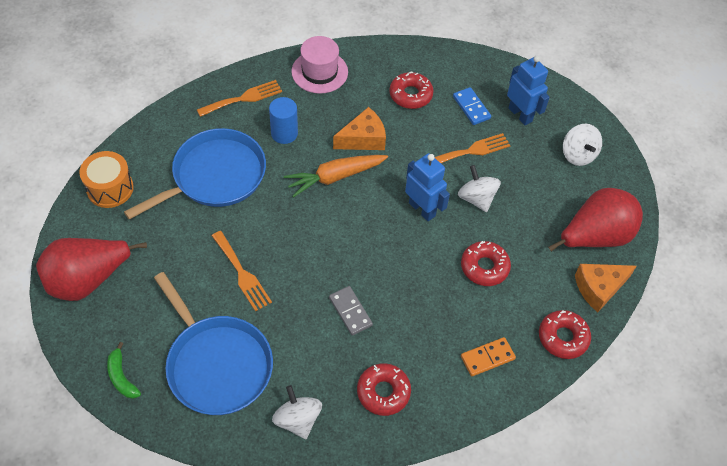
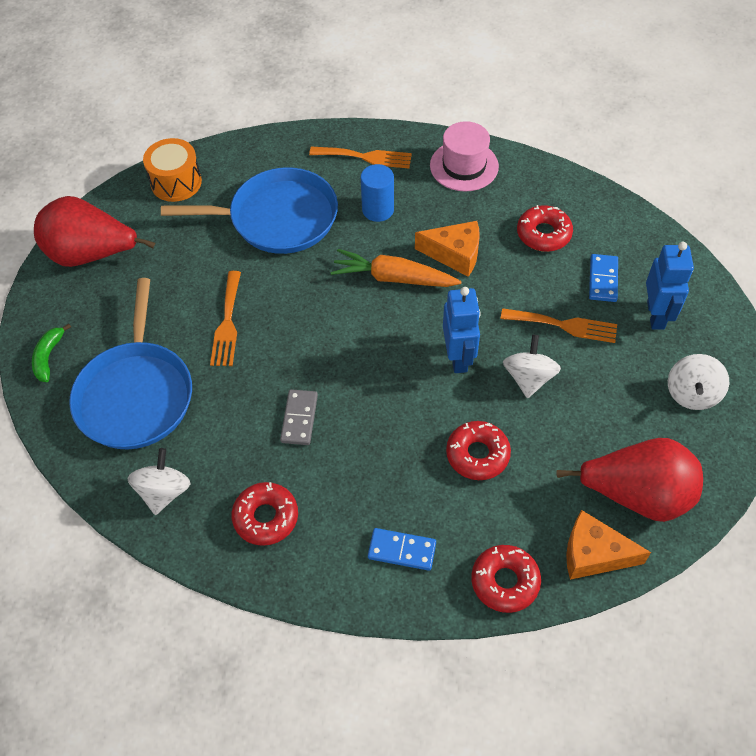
camera: 40 degrees right, 0 degrees up
(487, 357) = (402, 550): orange domino -> blue domino

